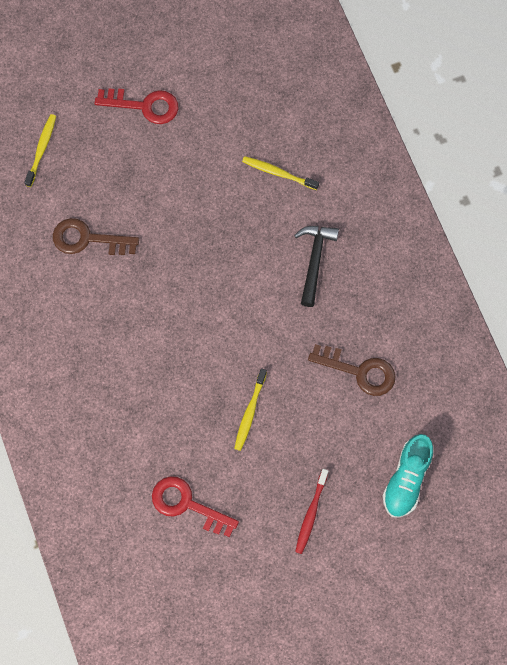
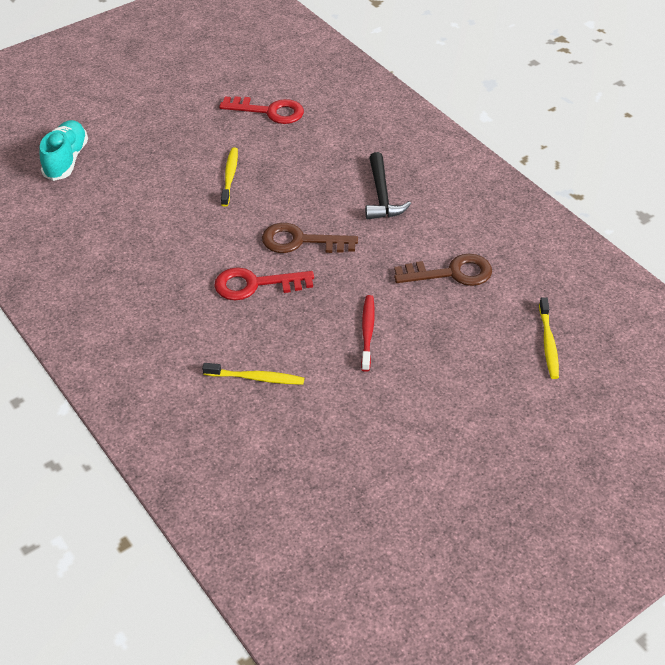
camera: 165 degrees right, 25 degrees down
(144, 106) = (448, 415): red key -> red key (255, 285)
(311, 514) = (154, 125): red toothbrush -> red toothbrush (367, 332)
(314, 261) = (192, 303): black hammer -> black hammer (381, 195)
(359, 371) = (124, 224): brown key -> brown key (300, 241)

